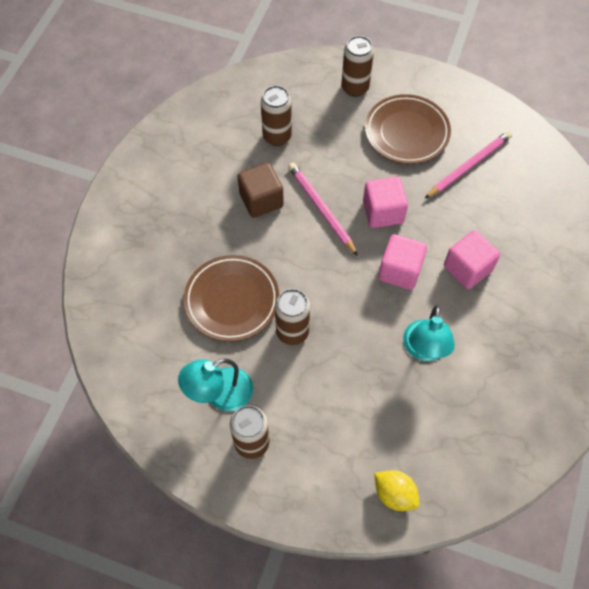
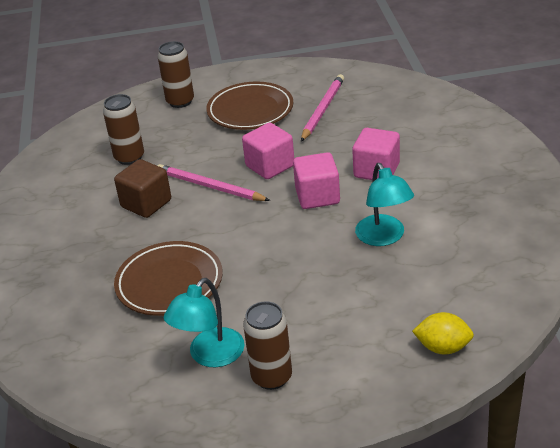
camera: 25 degrees left, 25 degrees down
(292, 332) = (249, 279): brown can -> none

